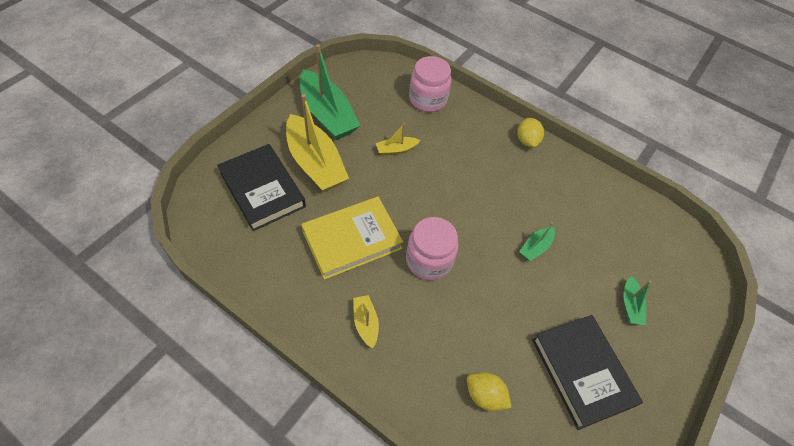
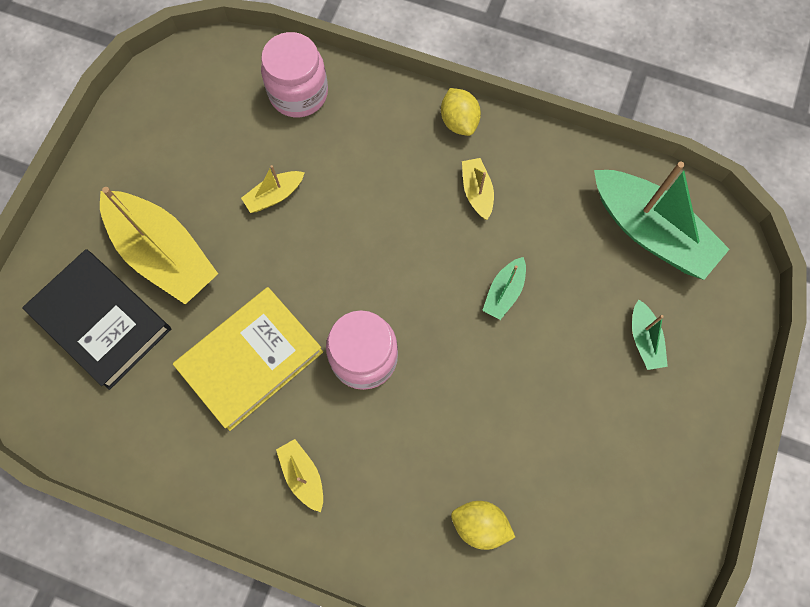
camera: 10 degrees left, 15 degrees up
(327, 114) = (157, 166): green boat -> green boat (650, 232)
(530, 183) = (477, 192): none -> yellow boat
(582, 372) = (596, 454): black book -> none

